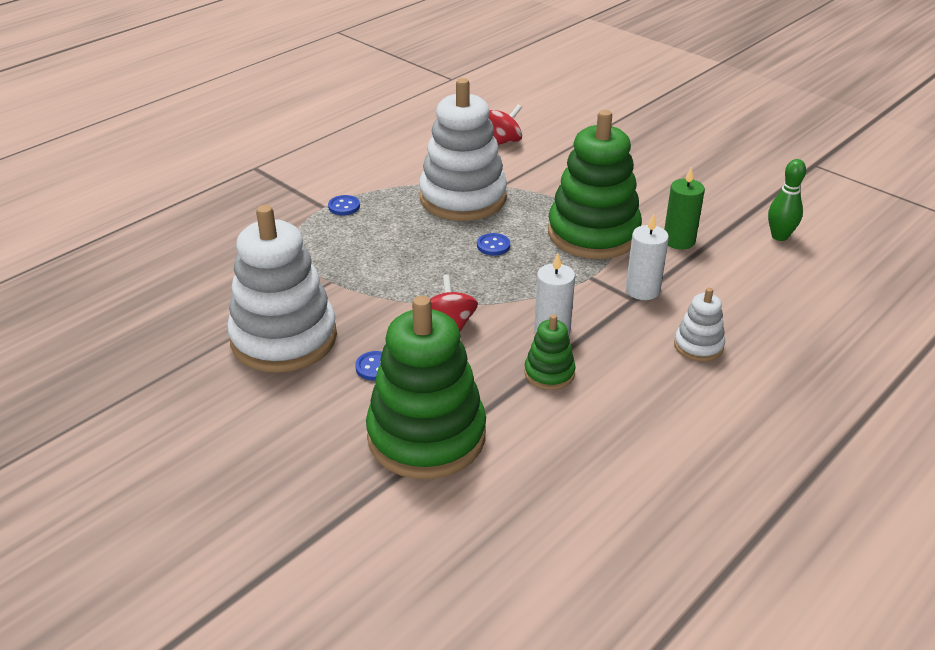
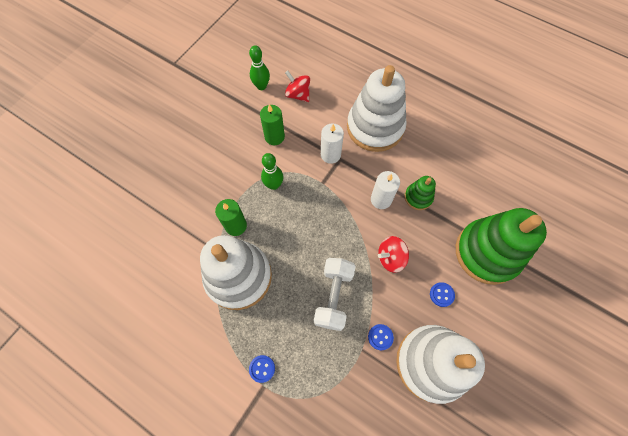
camera: 100 degrees left, 30 degrees up
(410, 267) = (333, 296): none -> white dumbbell
(493, 246) = (298, 245): blue button -> blue button (380, 337)
(503, 142) = (147, 259): red spinning top -> red spinning top (298, 95)
(534, 200) = (236, 226): none -> green candle
(593, 233) = (274, 185): green stacking toy -> green bowling pin
(698, 346) = (375, 127): white stacking toy -> white stacking toy, size x2.18

